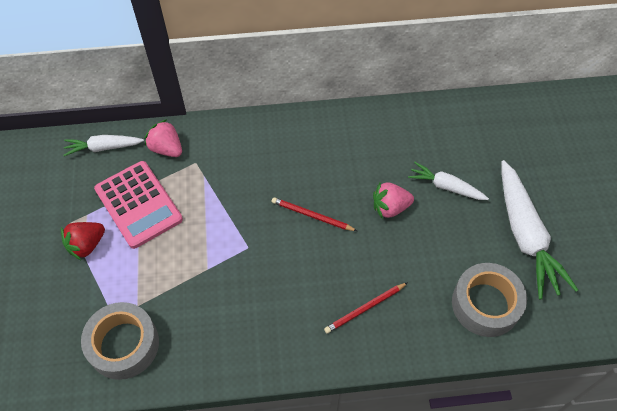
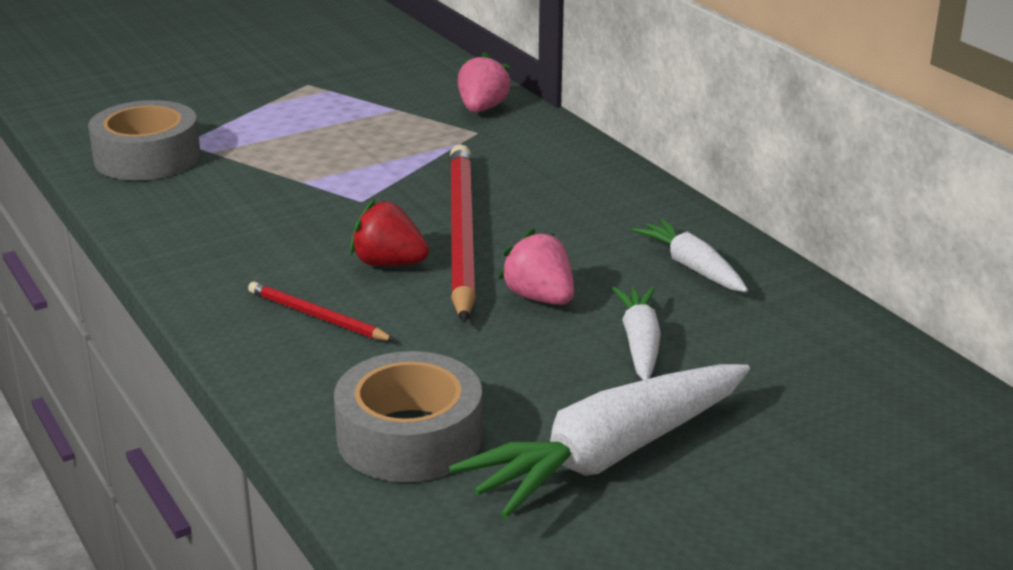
camera: 65 degrees right, 30 degrees down
(86, 245) = (282, 101): red strawberry -> red strawberry (389, 263)
(103, 147) = (444, 73): white carrot -> white carrot (692, 267)
(138, 204) = (372, 114): pink calculator -> none
(312, 216) = (461, 235): red pencil -> red pencil, size x2.12

